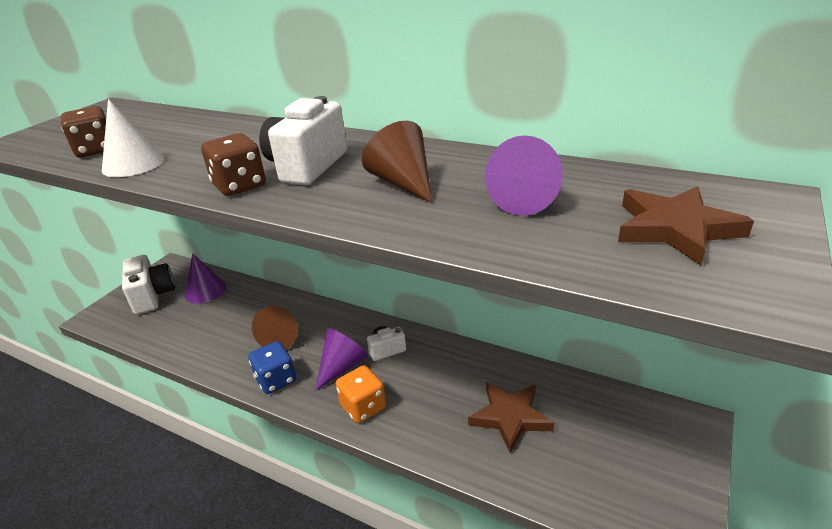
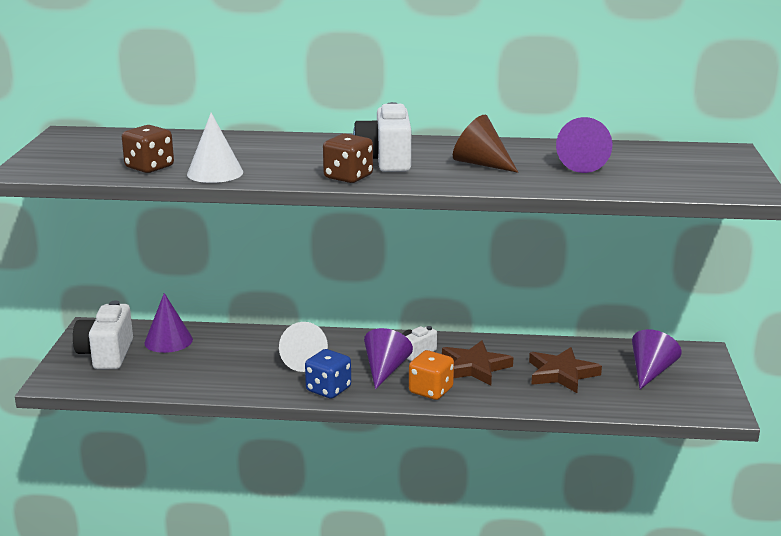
camera: 25 degrees left, 10 degrees down
(152, 296) = (106, 354): white camera -> white camera turned 135 degrees counterclockwise
(282, 337) = (300, 361): brown cone -> white cone
(616, 441) = (651, 371): none -> purple cone
(675, 229) = (685, 169): brown star -> brown star (474, 367)

